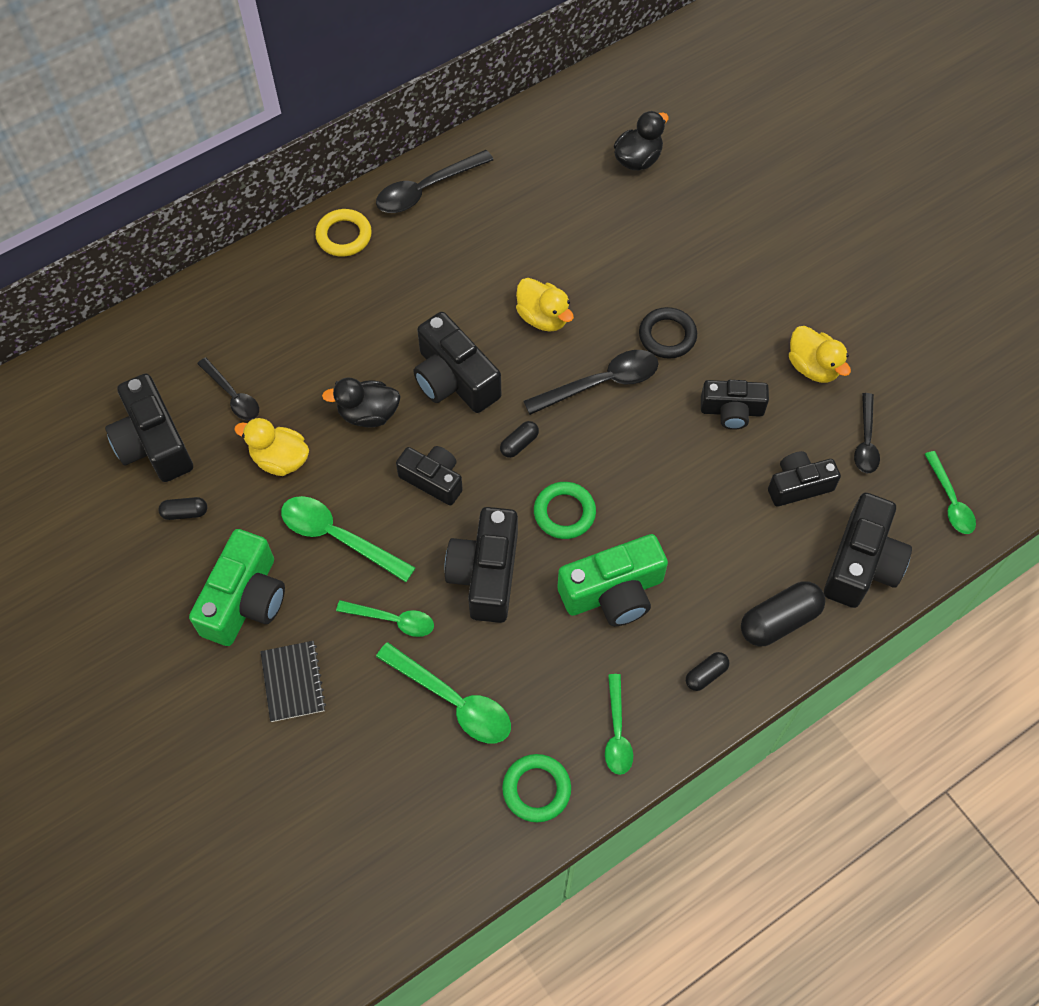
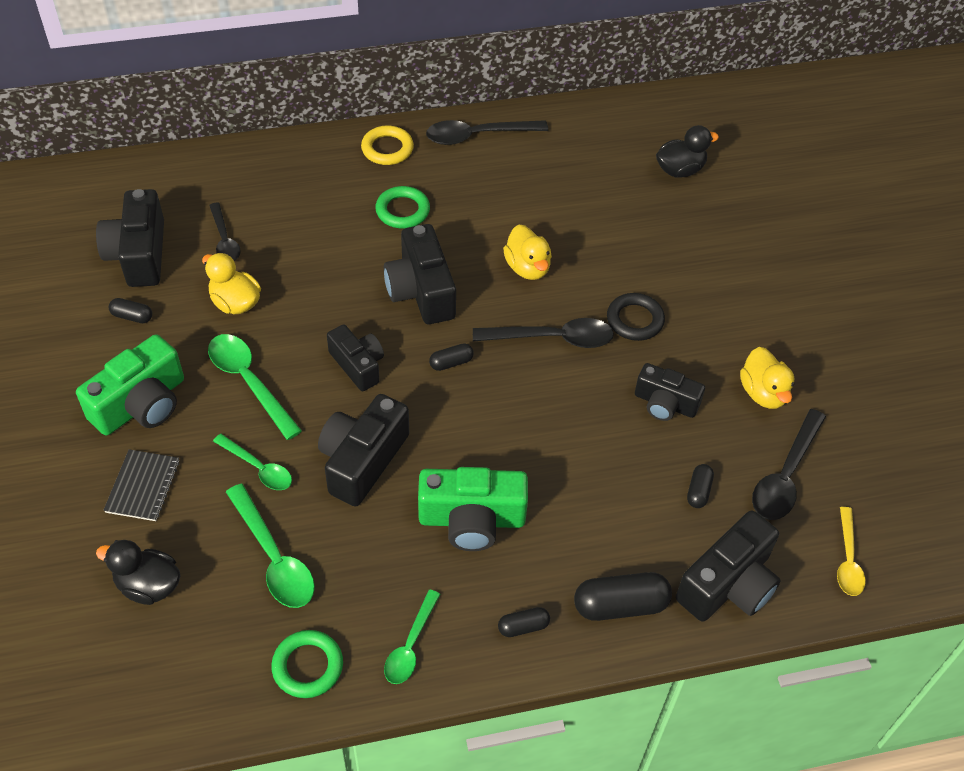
camera: 20 degrees right, 10 degrees down
(368, 414) = (331, 293): black duck -> black duck (148, 585)
(564, 512) = (462, 434): green ring -> green ring (402, 211)
(798, 485) = (698, 491): black camera -> black capsule
(865, 441) = (785, 475): black spoon -> black spoon, size x1.53
(950, 500) = (847, 559): green spoon -> yellow spoon

